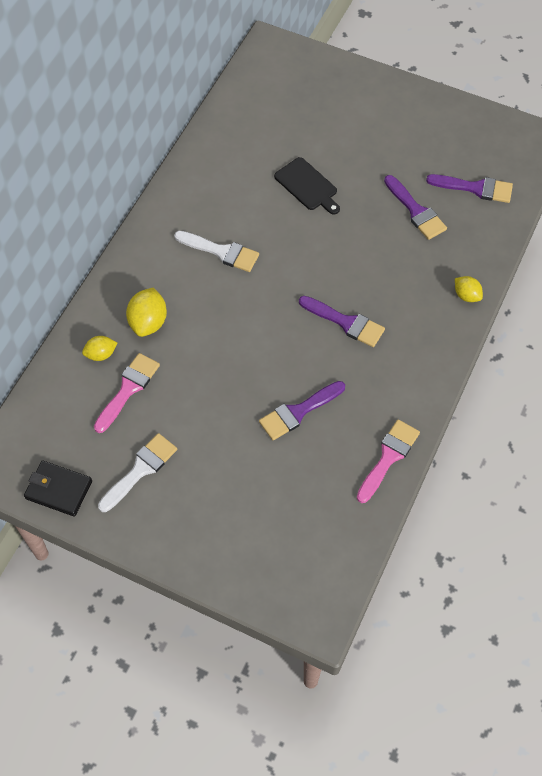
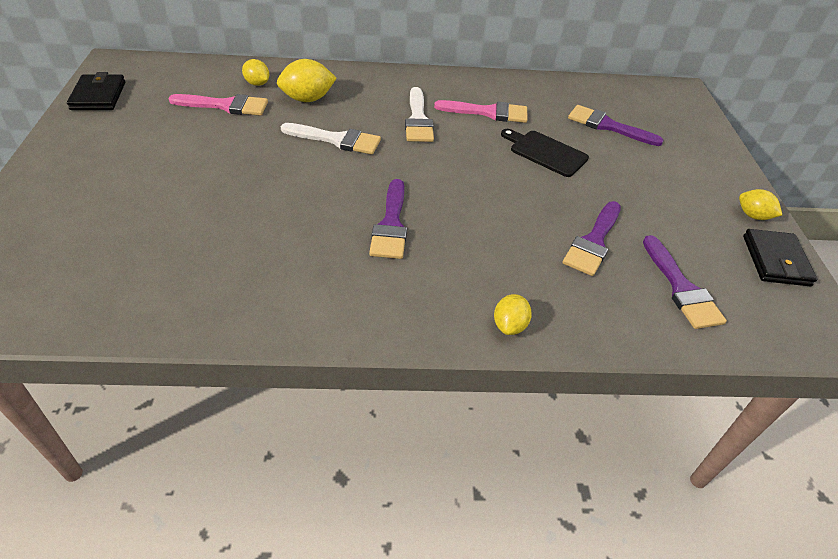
camera: 60 degrees right, 15 degrees down
(140, 470) = (133, 133): white brush -> white brush (337, 140)
(298, 412) = (246, 218): purple brush -> purple brush (607, 126)
(307, 186) = (545, 152): black cutting board -> black cutting board turned 105 degrees clockwise
(388, 457) = (210, 314): pink brush -> pink brush (488, 112)
(432, 105) = (753, 216): none -> yellow lemon
(475, 123) = (775, 260): none -> black wallet

